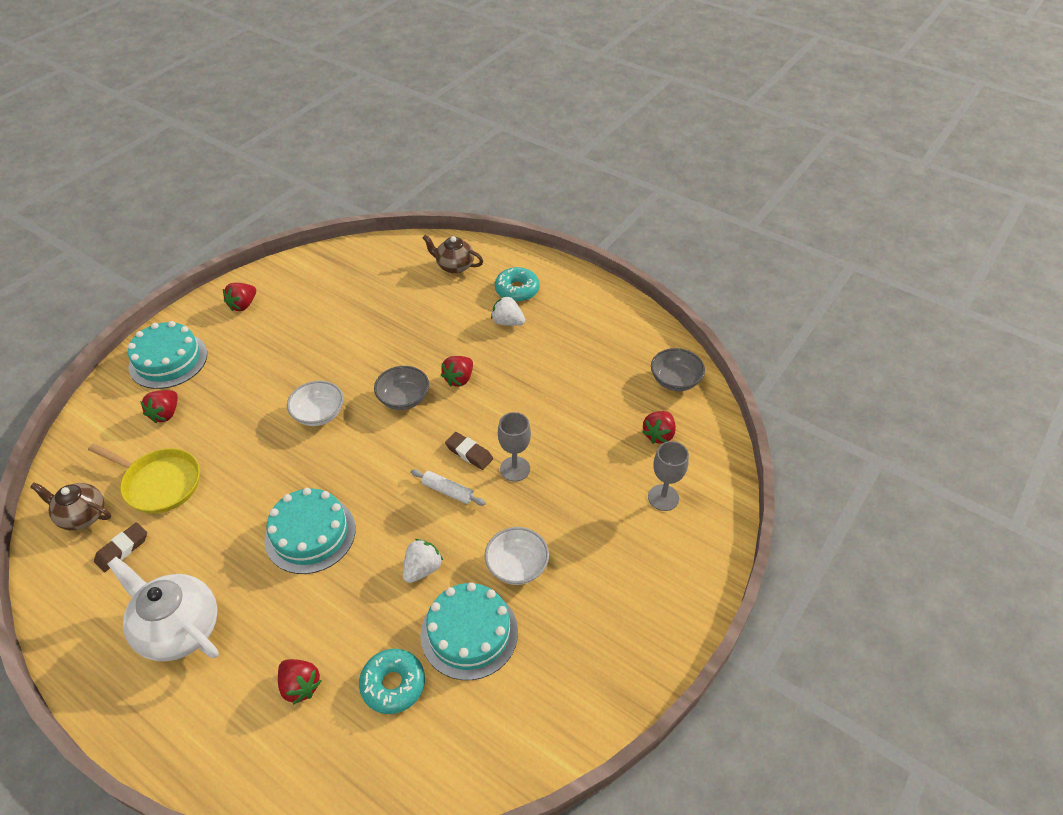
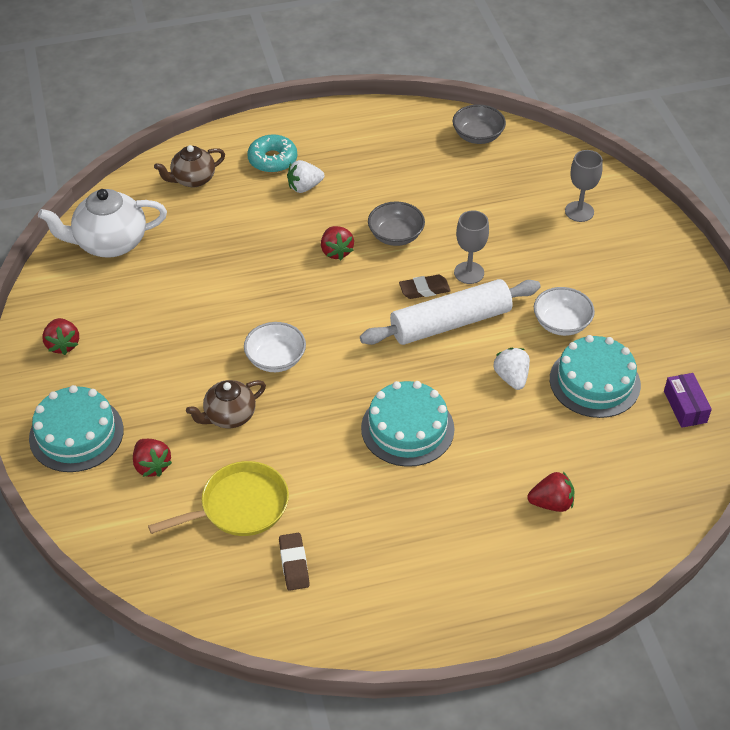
camera: 50 degrees left, 0 degrees up
(82, 515) = (220, 579): brown teapot -> brown teapot (229, 416)
(178, 629) = (423, 558): white teapot -> white teapot (109, 243)
(393, 684) = (599, 447): turquoise donut -> none
(403, 398) = (319, 296): grey bowl -> grey bowl (396, 236)
(448, 491) = (450, 323): white rolling pin -> white rolling pin, size x2.24
(500, 726) = (685, 407): none -> purple box
(658, 435) = (520, 177): red strawberry -> none

